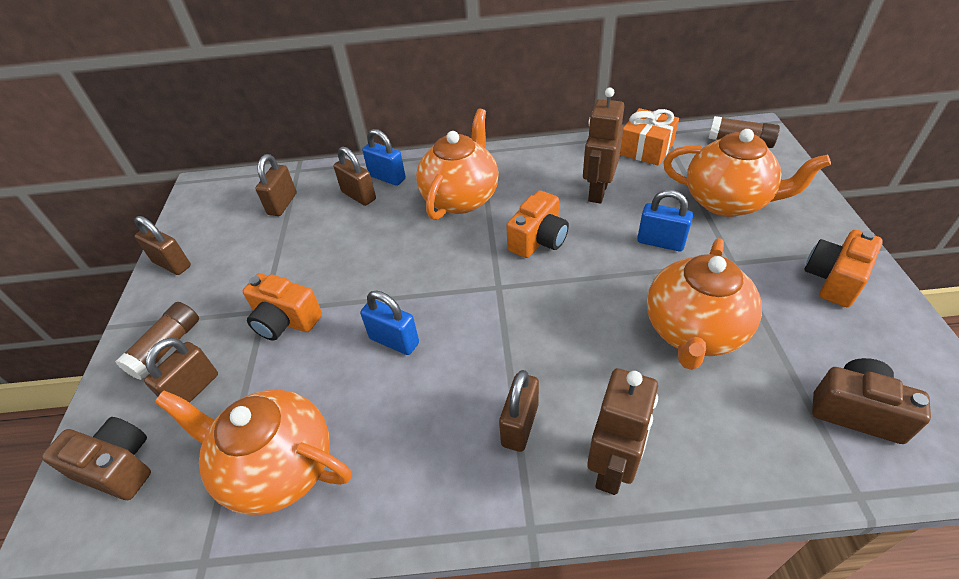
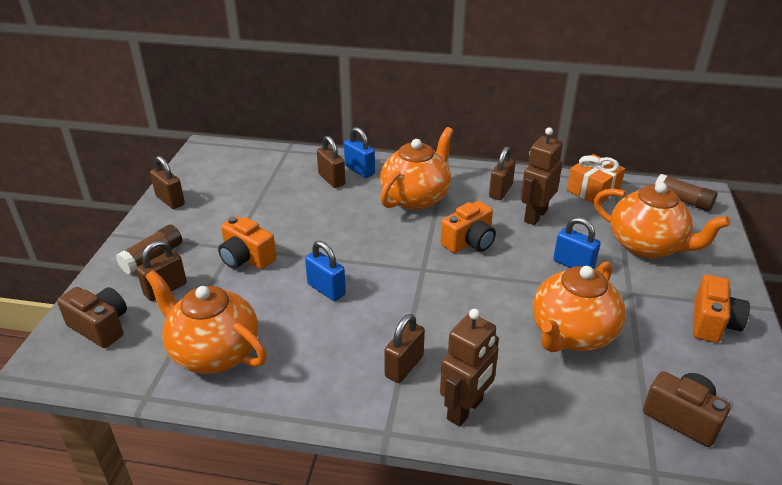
camera: 10 degrees right, 10 degrees down
(282, 204) = (268, 174): brown padlock -> brown padlock (500, 191)
(834, 279) = (712, 323): orange camera -> orange camera turned 150 degrees clockwise

